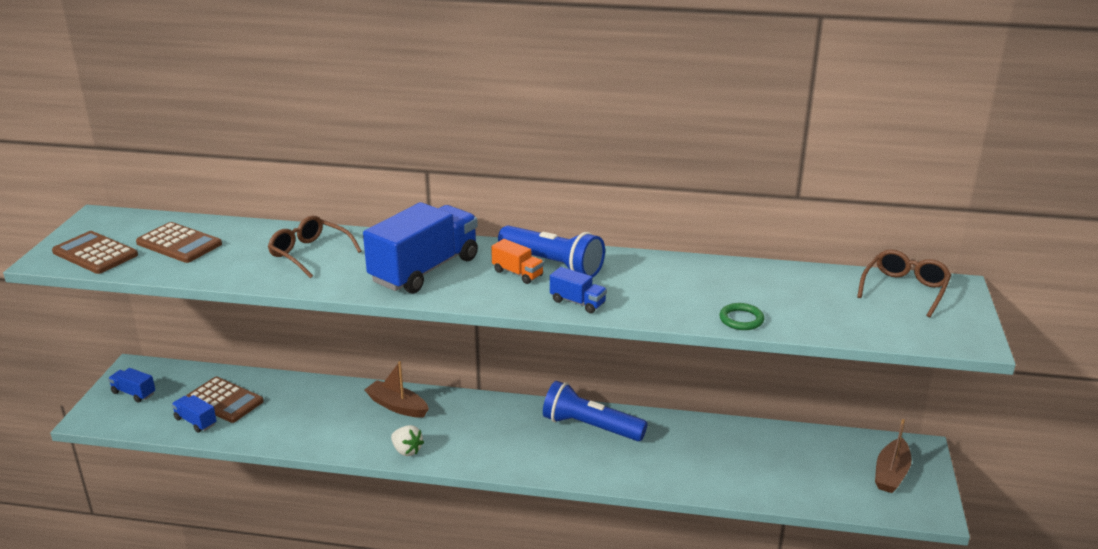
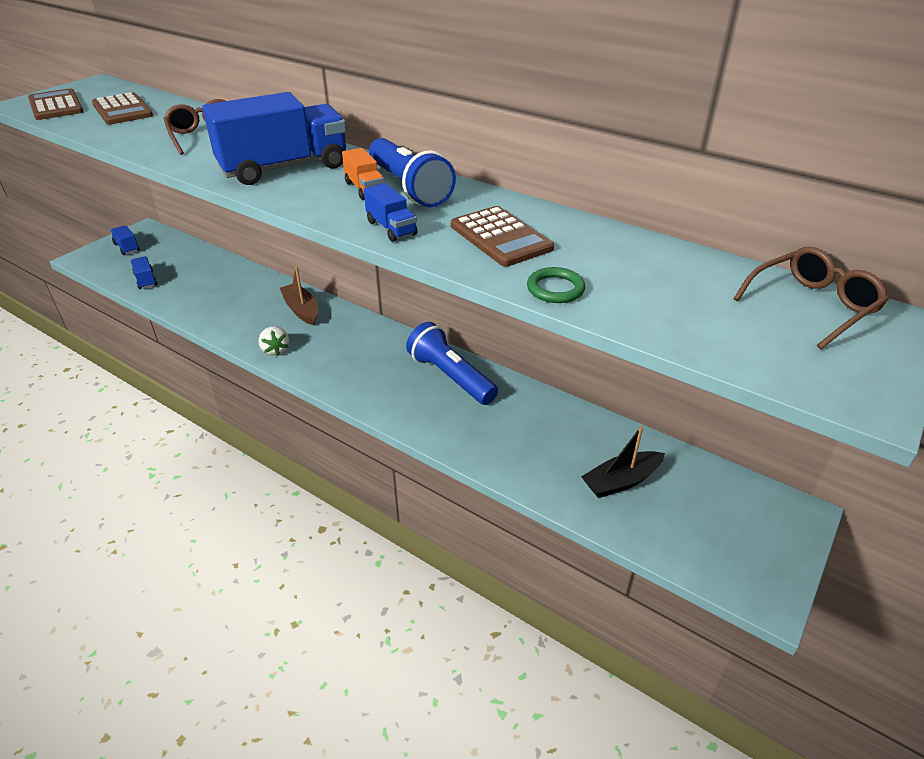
camera: 25 degrees right, 10 degrees up
(224, 400) = (180, 269): brown calculator -> brown calculator (500, 237)
(786, 467) = (621, 481): none -> black boat
(891, 474) = (742, 530): brown boat -> none

